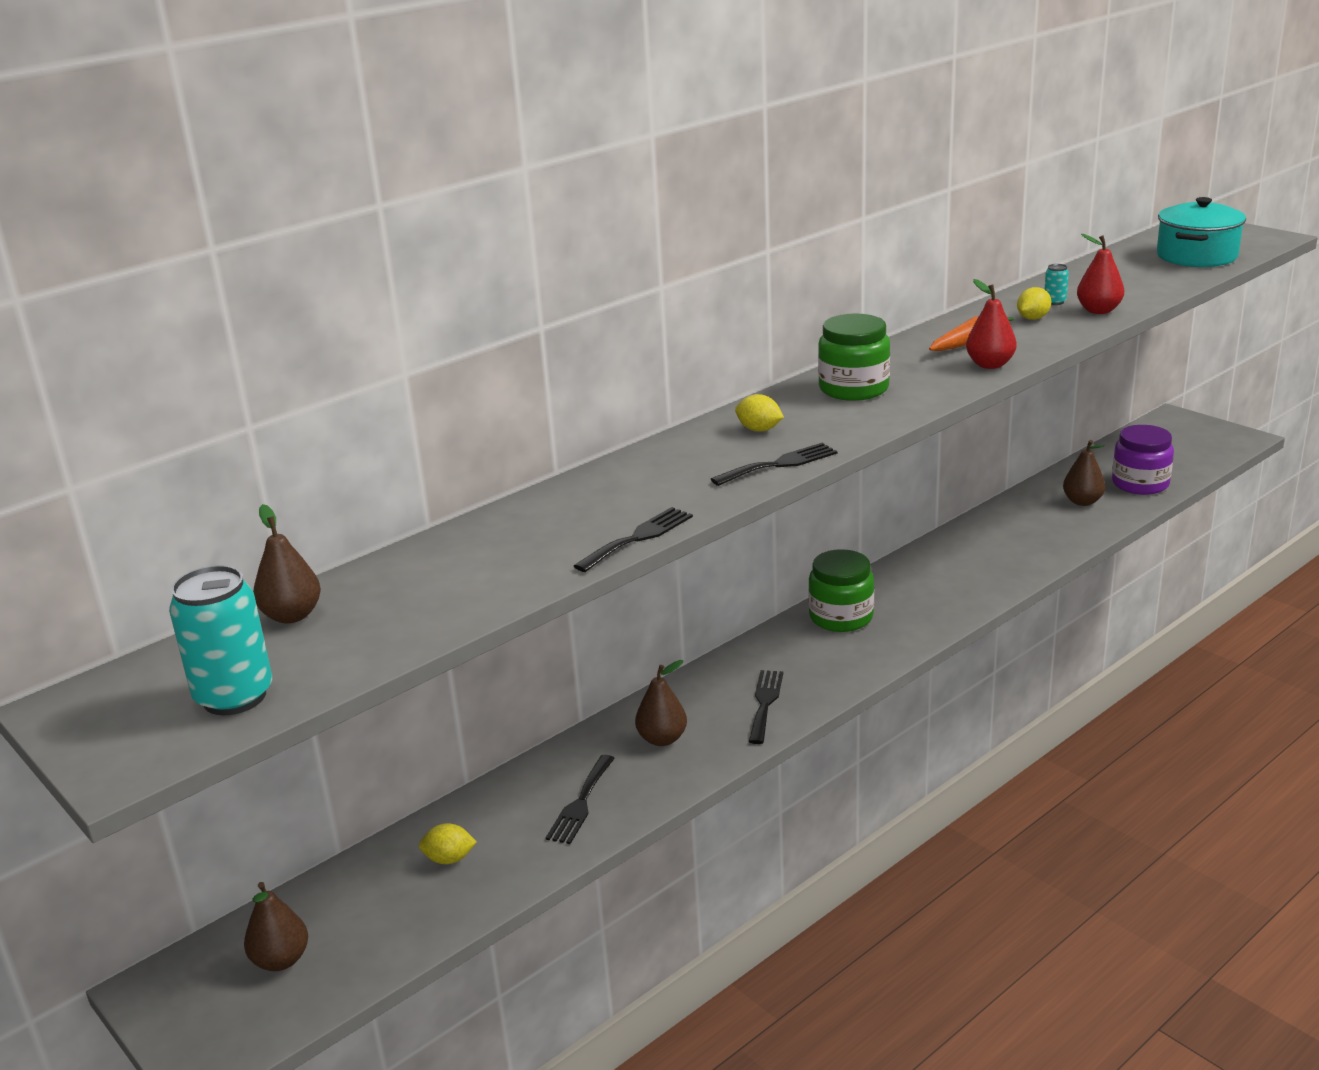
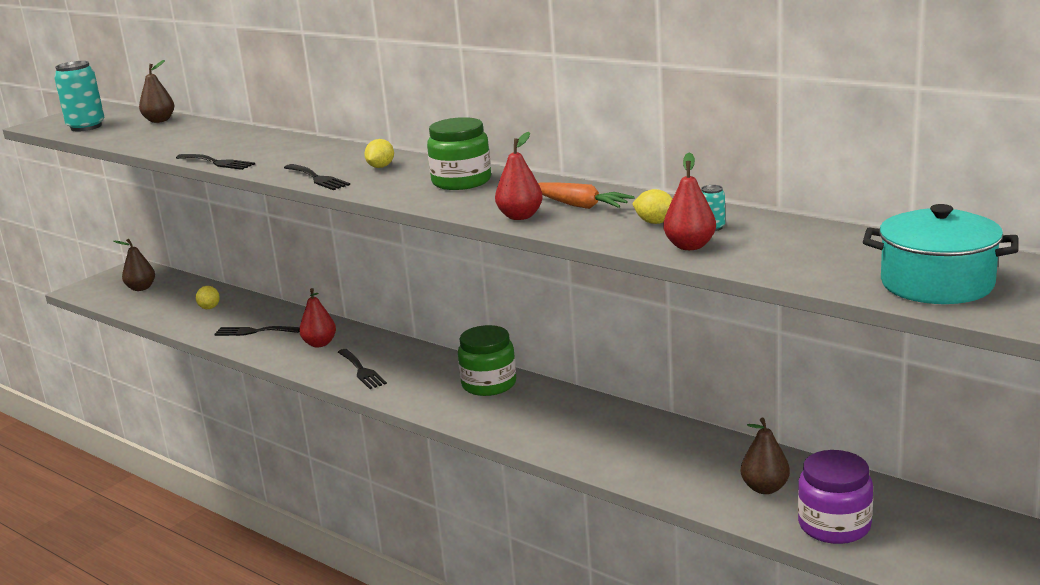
camera: 80 degrees right, 5 degrees down
(662, 739) = (320, 344): brown pear -> red pear
(765, 703) = (361, 371): black fork -> black fork turned 60 degrees clockwise

